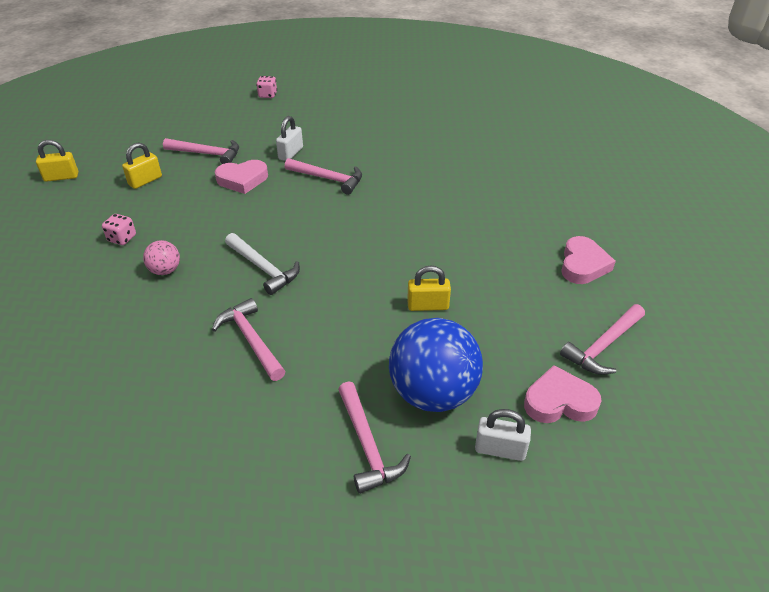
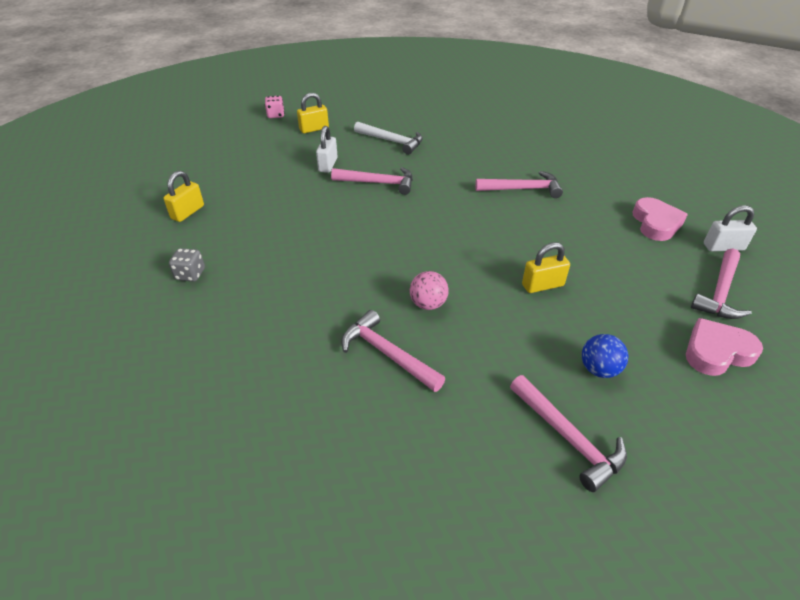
camera: 15 degrees left, 0 degrees up
(61, 177) = (89, 222): yellow padlock -> yellow padlock (314, 129)
(122, 238) = (190, 274): pink dice -> grey dice
(165, 270) = (256, 299): pink ball -> pink ball (428, 304)
(207, 154) = (242, 177): pink hammer -> pink hammer (523, 189)
(242, 180) = (292, 196): pink heart -> none
(263, 268) = (360, 278): white hammer -> white hammer (392, 141)
(433, 393) = (599, 369): blue ball -> blue ball, size x0.46
(500, 449) = (694, 411): white padlock -> white padlock (723, 247)

